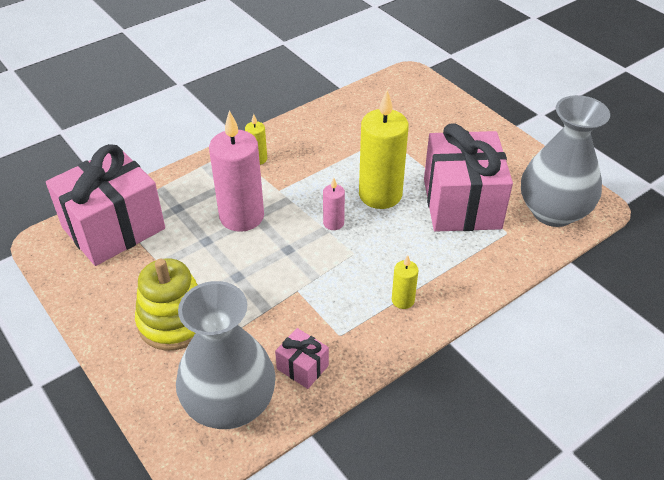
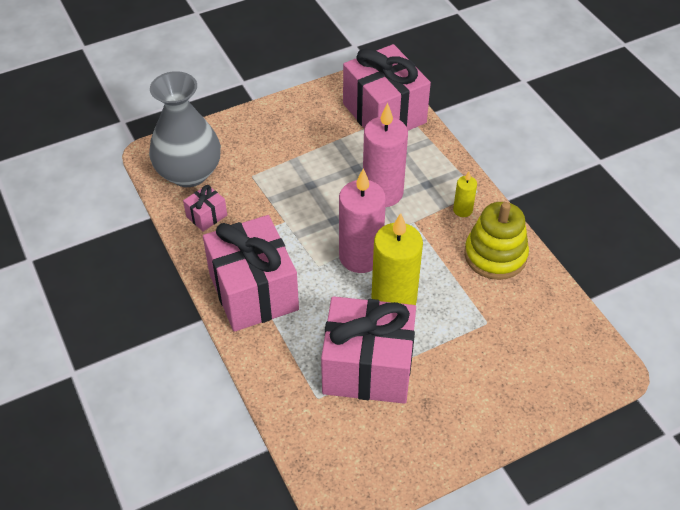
camera: 100 degrees right, 5 degrees up
(174, 321) = (274, 146): yellow stacking toy -> yellow stacking toy (495, 255)
(333, 223) = (360, 257): pink candle -> pink candle, size x2.15
(403, 300) = (253, 291): yellow candle -> pink gift
(553, 212) = (338, 452): grey vase -> none

